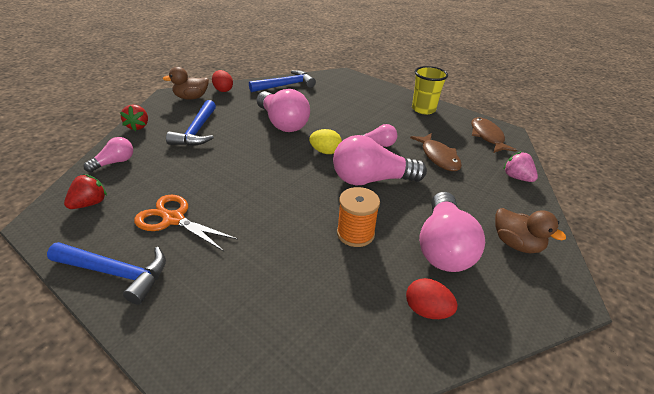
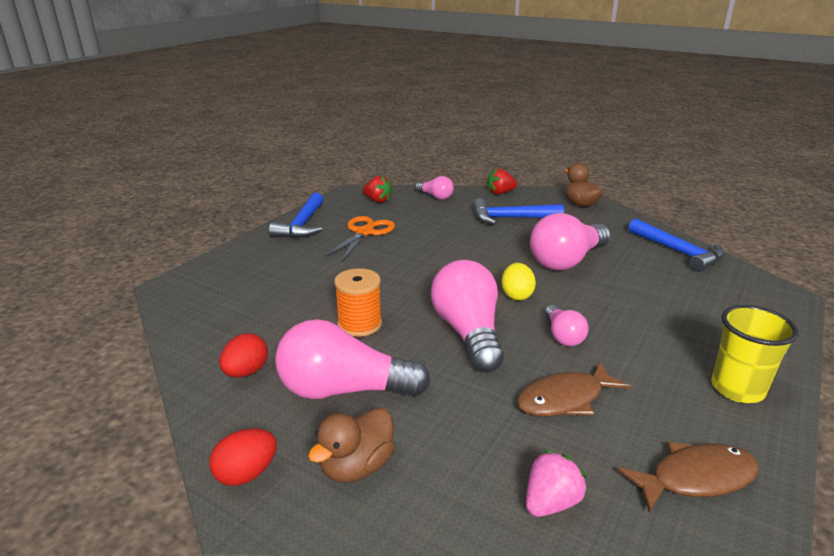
camera: 85 degrees right, 10 degrees down
(223, 90) = (618, 216): red egg -> red egg (246, 474)

